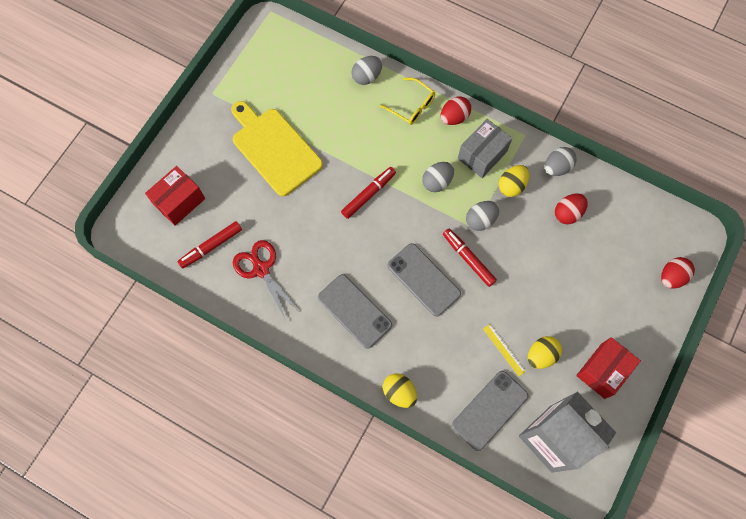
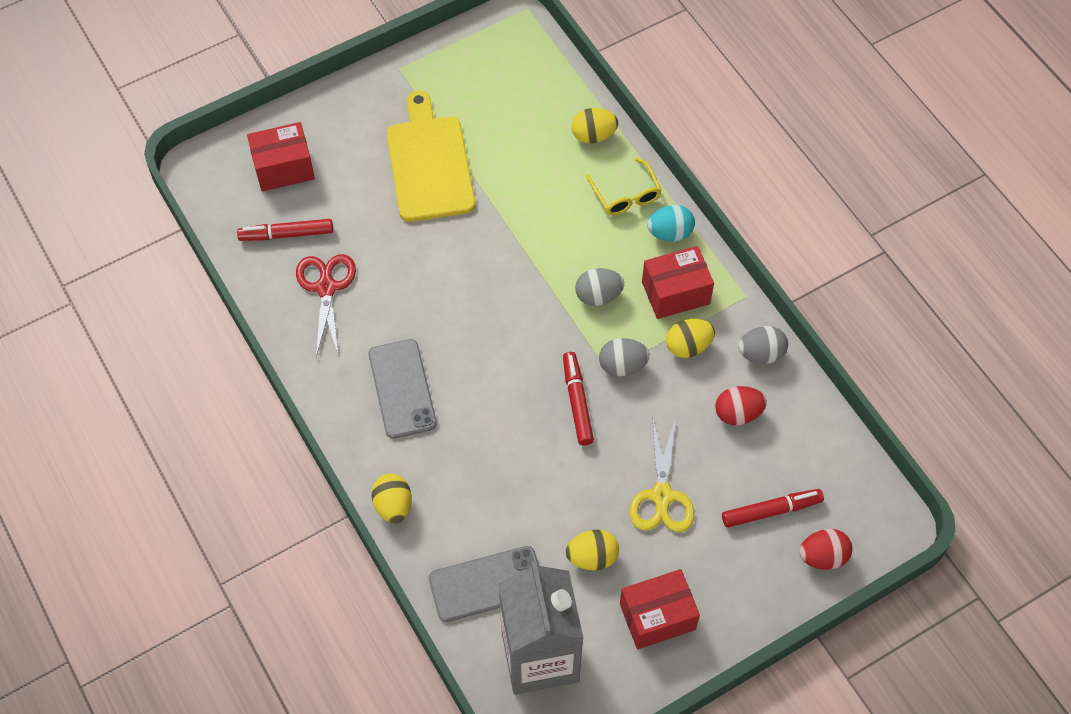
camera: 30 degrees right, 10 degrees down
(367, 76) = (593, 136): grey egg -> yellow egg
(368, 194) = (506, 269): red marker -> red marker (771, 511)
(424, 279) = (507, 397): grey phone -> none
(454, 117) = (670, 233): red egg -> turquoise egg
(482, 155) = (675, 293): grey box -> red box
(504, 349) = (550, 526): yellow ruler -> none
(557, 291) = (662, 496): none -> yellow scissors

